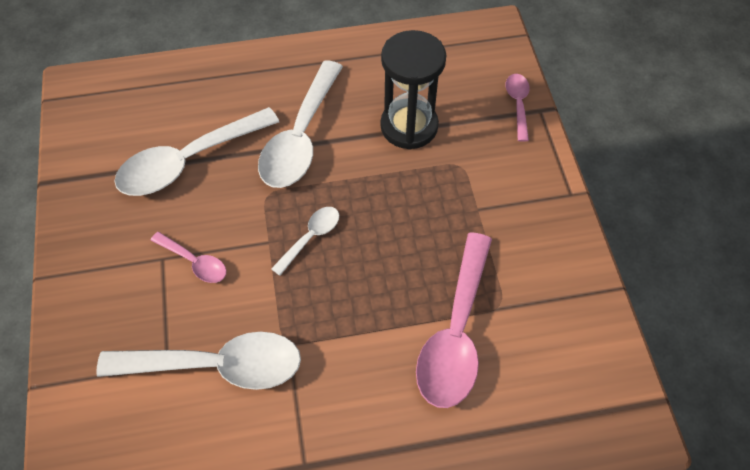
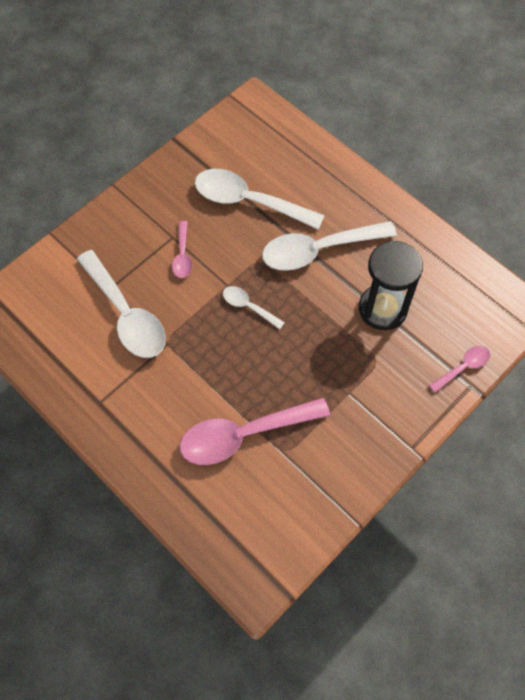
camera: 55 degrees right, 5 degrees up
(311, 237) = (248, 306): white spoon -> white spoon turned 150 degrees counterclockwise

